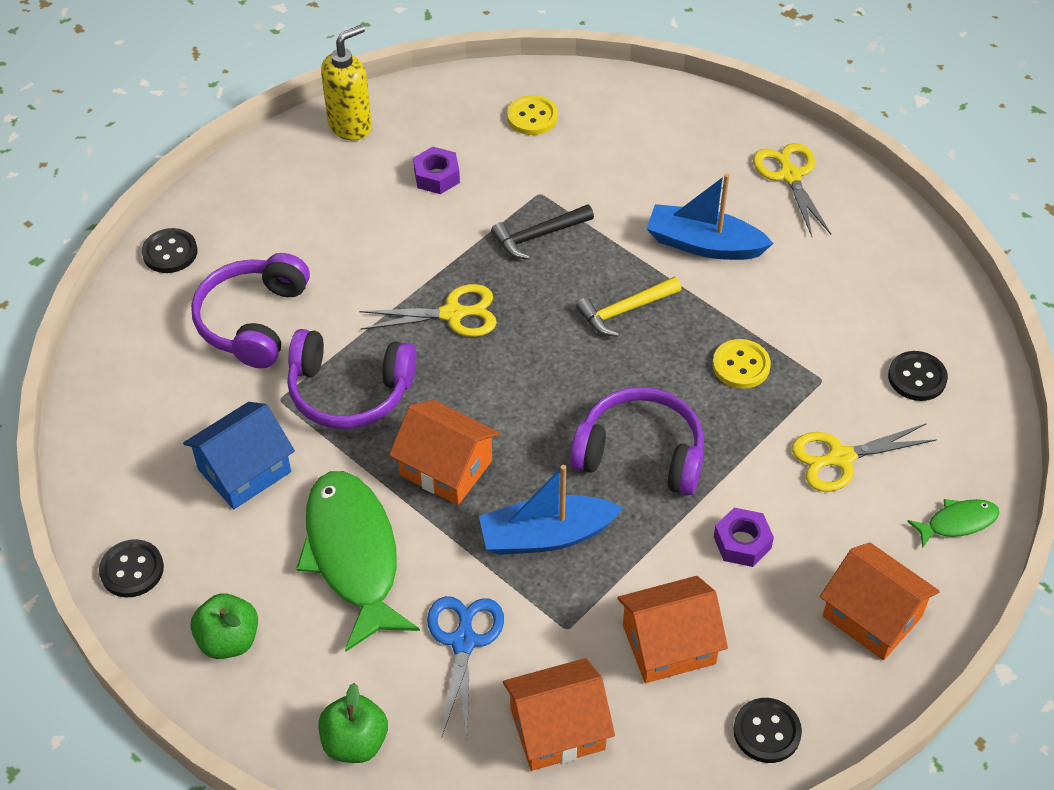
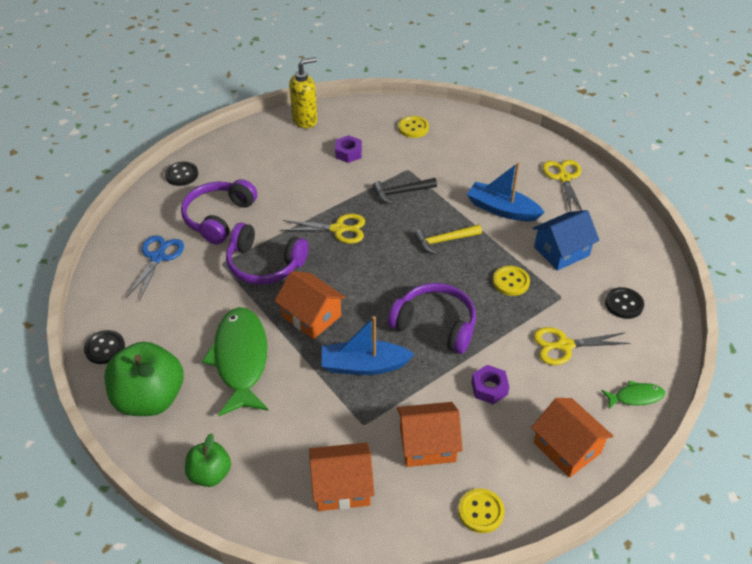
camera: 10 degrees right, 5 degrees down
(229, 640) = (150, 399): green apple -> green apple, size x1.78
(244, 470) = (189, 300): blue house -> blue house (561, 251)
(463, 642) = (295, 422): blue scissors -> blue scissors (158, 257)
(767, 731) = (481, 511): black button -> yellow button

